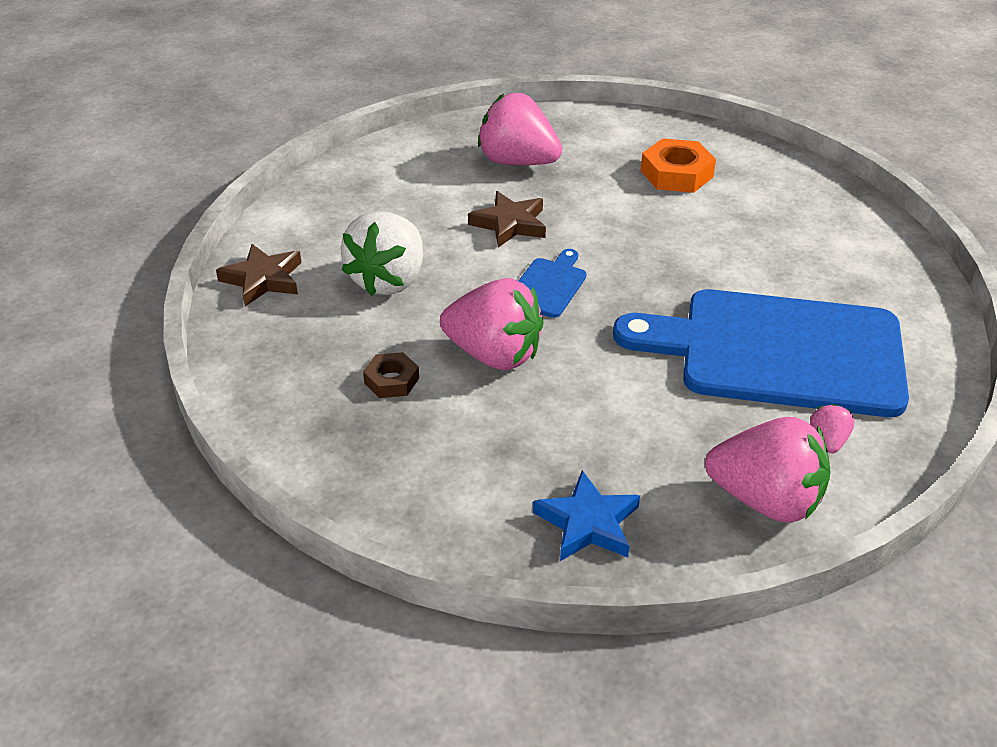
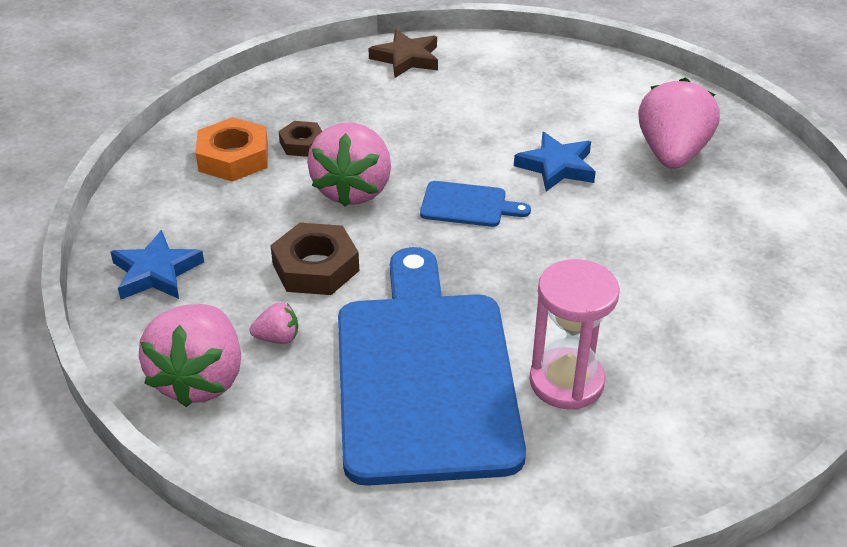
camera: 75 degrees right, 0 degrees up
(389, 280) = (433, 116): white strawberry -> none
(510, 224) = (556, 166): brown star -> blue star
(613, 398) = (315, 267): none -> brown nut
(676, 174) = (727, 267): orange nut -> orange nut (233, 158)
(796, 279) = (566, 382): none -> pink hourglass
(828, 441) = (293, 421): pink strawberry -> pink strawberry (278, 338)

